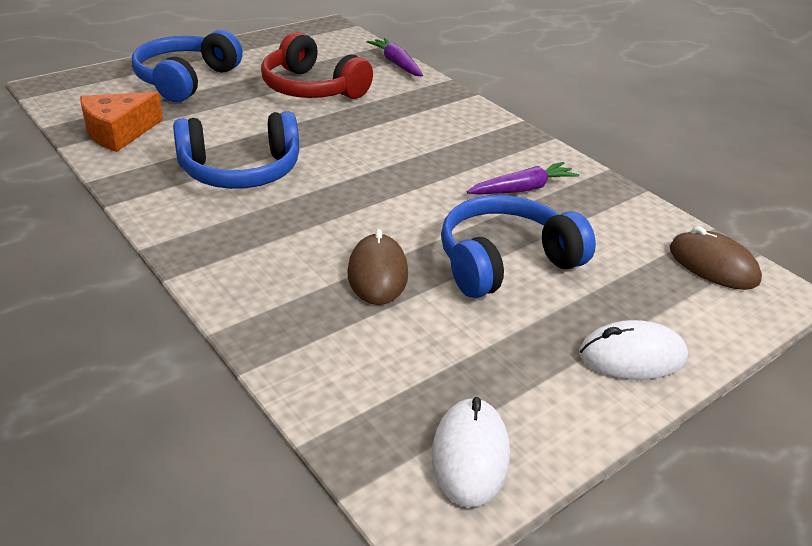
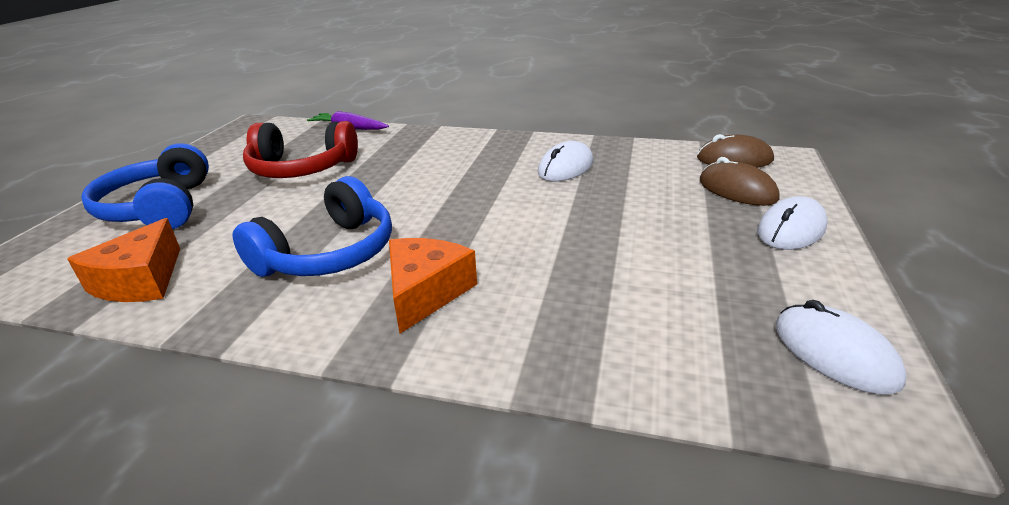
camera: 35 degrees left, 5 degrees down
(260, 234) = (426, 292): none -> orange cheese
(377, 274) = (565, 269): brown mouse -> brown mouse (737, 190)
(505, 262) = (631, 215): blue headphones -> none
(522, 189) = (565, 167): purple carrot -> white mouse

